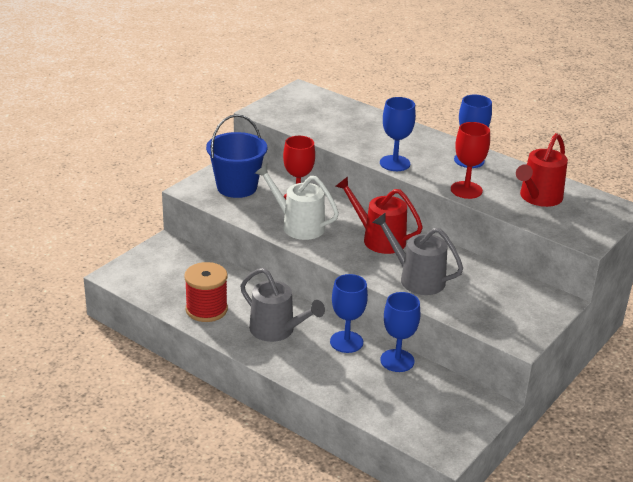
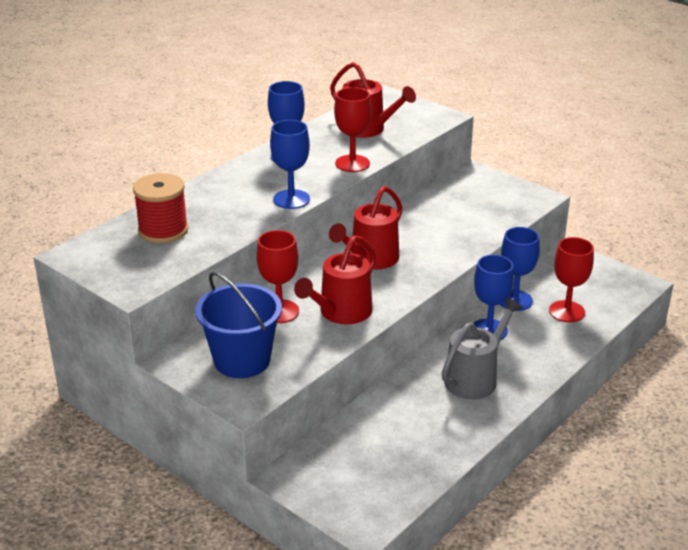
camera: 85 degrees left, 0 degrees up
(206, 309) = (440, 434): red spool -> red spool (163, 230)
(298, 226) = (341, 312): white watering can -> red watering can
(384, 392) = (566, 311): none -> red goblet
(417, 279) = (446, 241): grey watering can -> none

